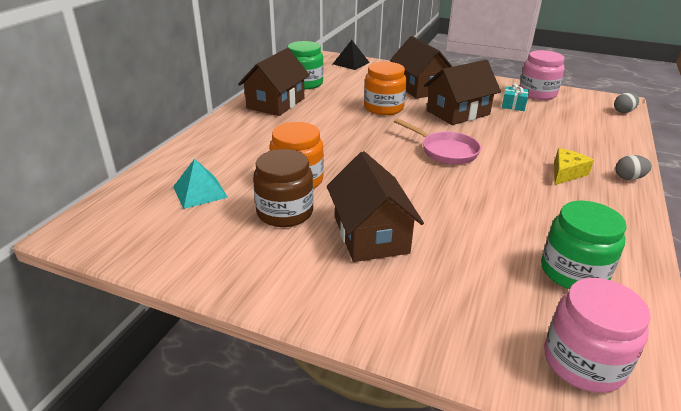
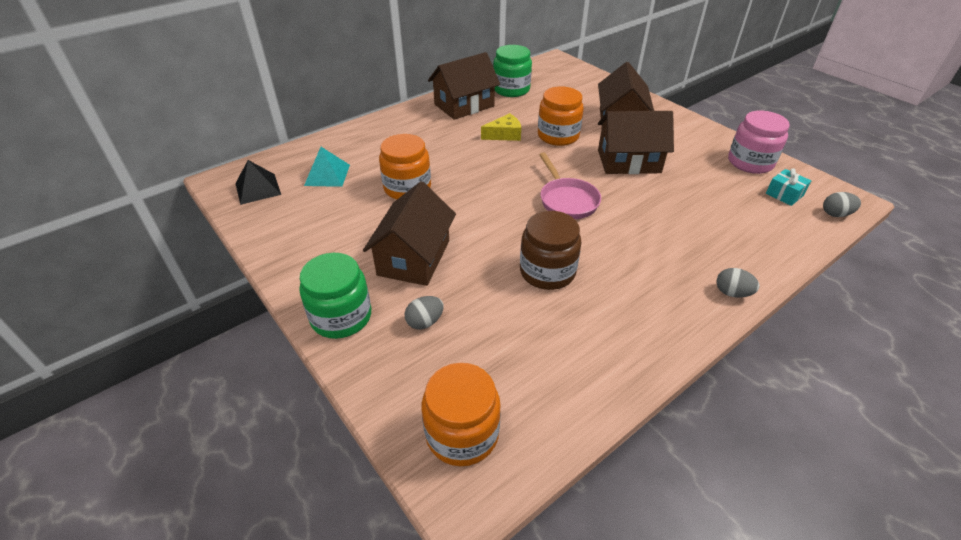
camera: 30 degrees right, 10 degrees up
(285, 212) = (369, 214): brown jar -> brown jar (547, 271)
(351, 63) = (580, 75): black pyramid -> black pyramid (258, 188)
(443, 284) = (425, 322): none -> grey egg
(513, 105) = (702, 169): turquoise gift -> turquoise gift (784, 194)
(566, 173) = (665, 263): yellow cheese -> yellow cheese (504, 135)
(573, 272) = (548, 360): green jar -> green jar (341, 317)
(583, 362) = (462, 434): pink jar -> orange jar

